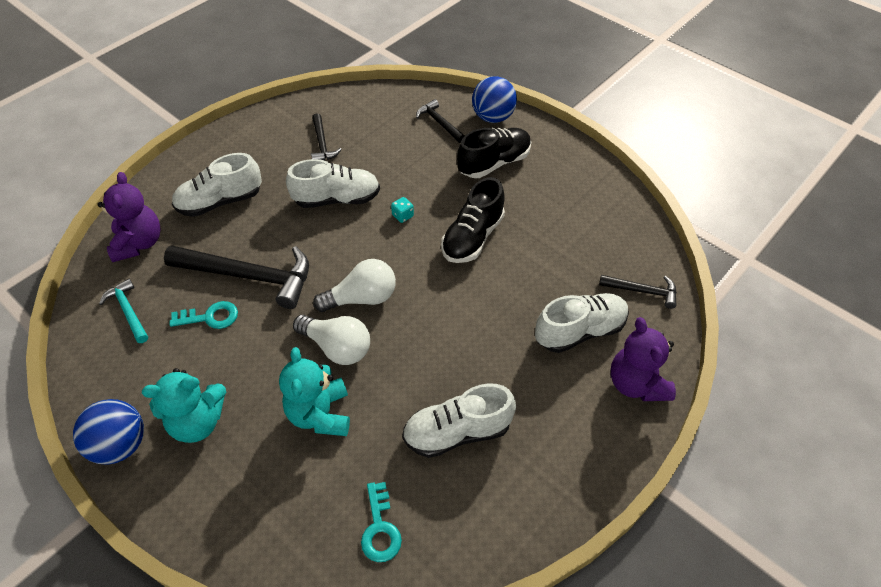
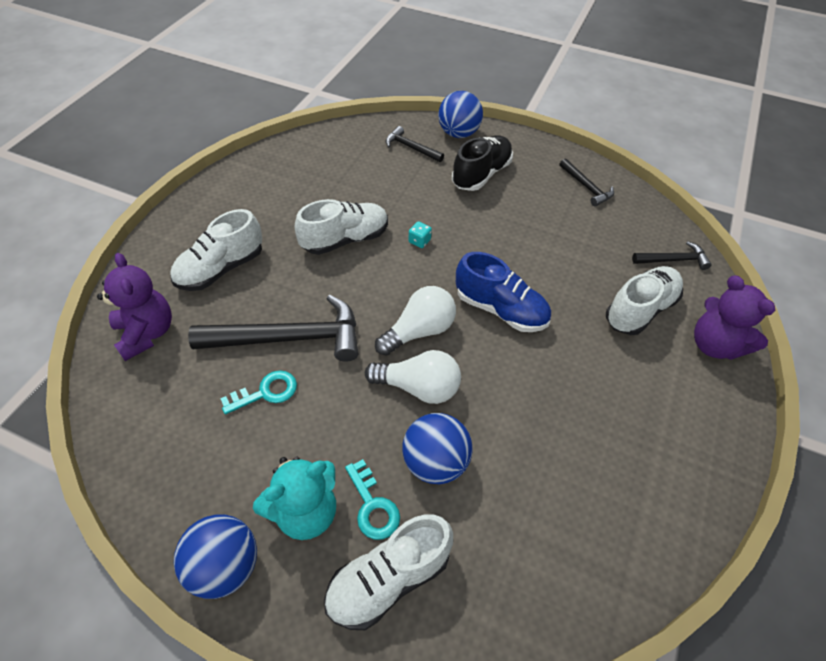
camera: 20 degrees left, 0 degrees up
(128, 311) = (167, 410): turquoise hammer -> none
(320, 414) = (435, 462): turquoise teddy bear -> blue ball
(322, 144) = (304, 189): black hammer -> black hammer (586, 187)
(380, 528) = (557, 564): turquoise key -> turquoise key (373, 506)
(445, 297) = (500, 309): none -> blue shoe
(457, 432) = (580, 439): white shoe -> white shoe (388, 579)
(472, 237) = (497, 247): black shoe -> none

